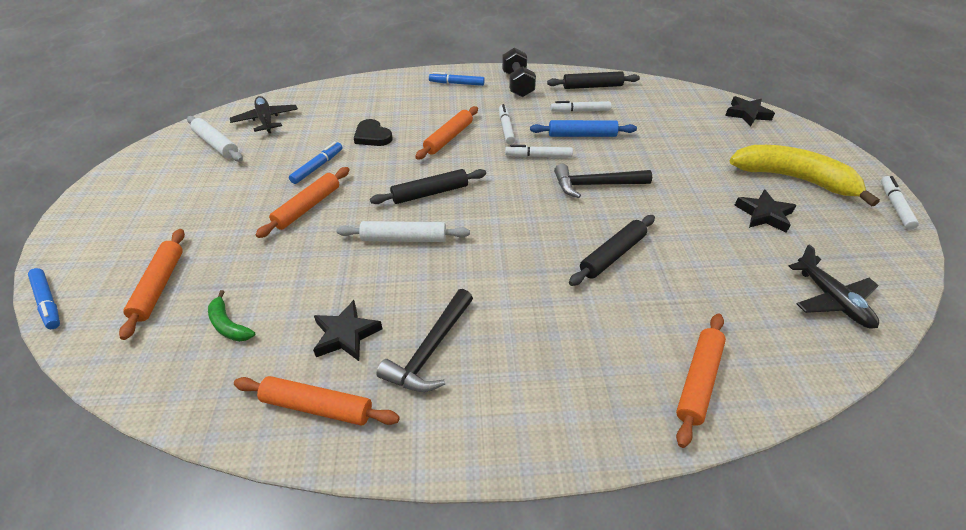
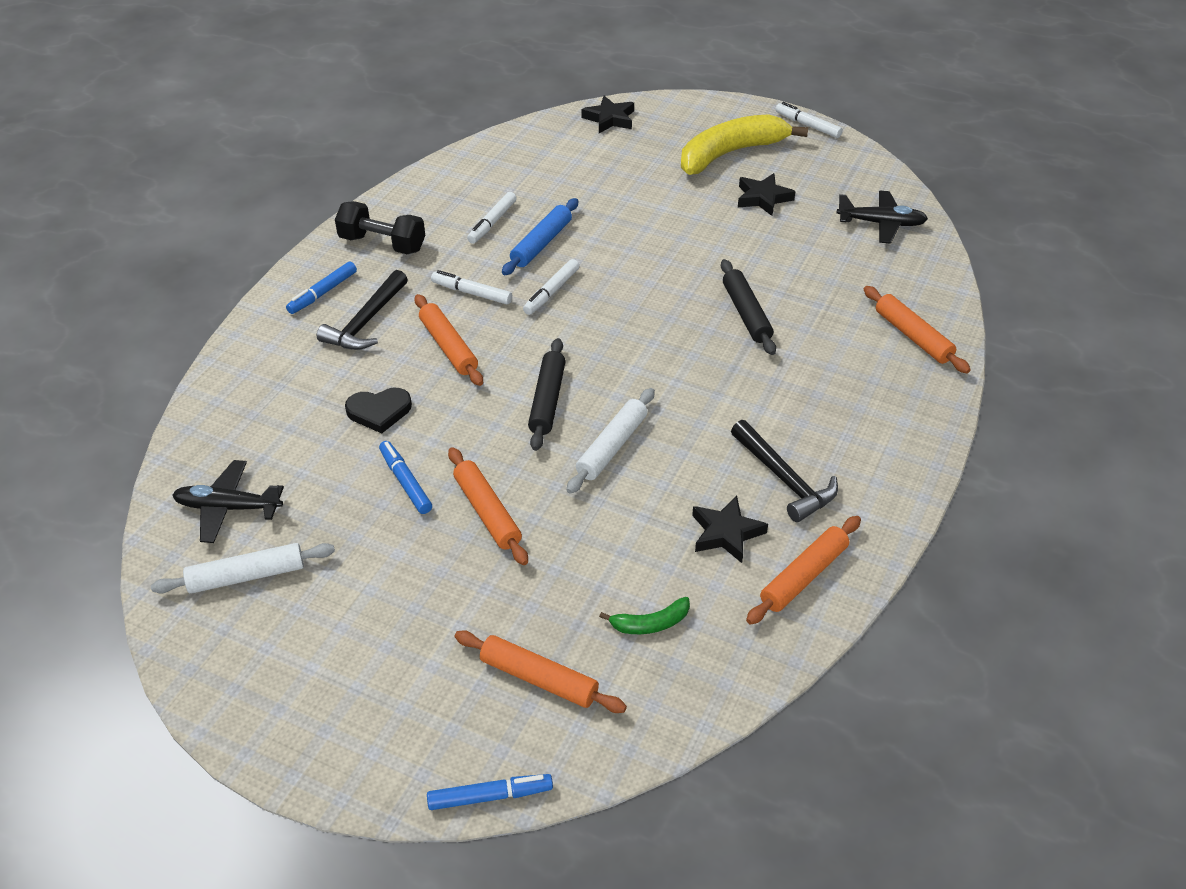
camera: 60 degrees left, 0 degrees up
(592, 86) = (449, 189): black rolling pin -> none
(595, 185) = (636, 275): black hammer -> black hammer (366, 322)

